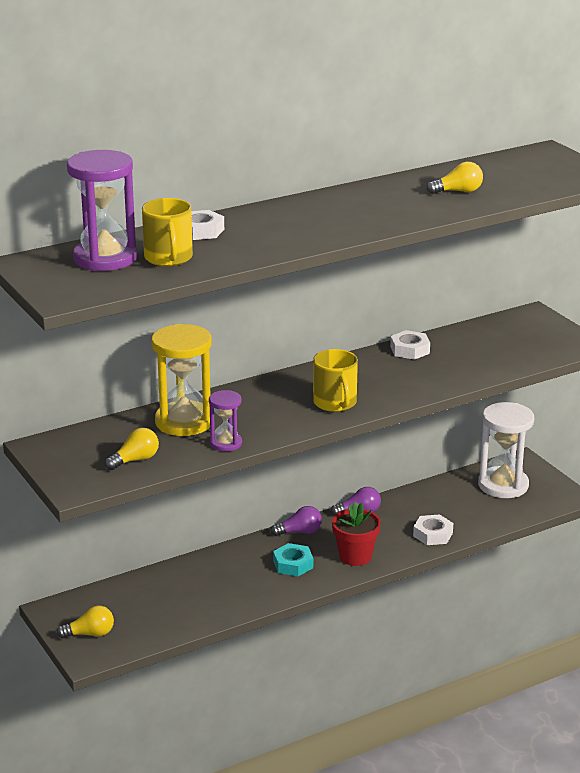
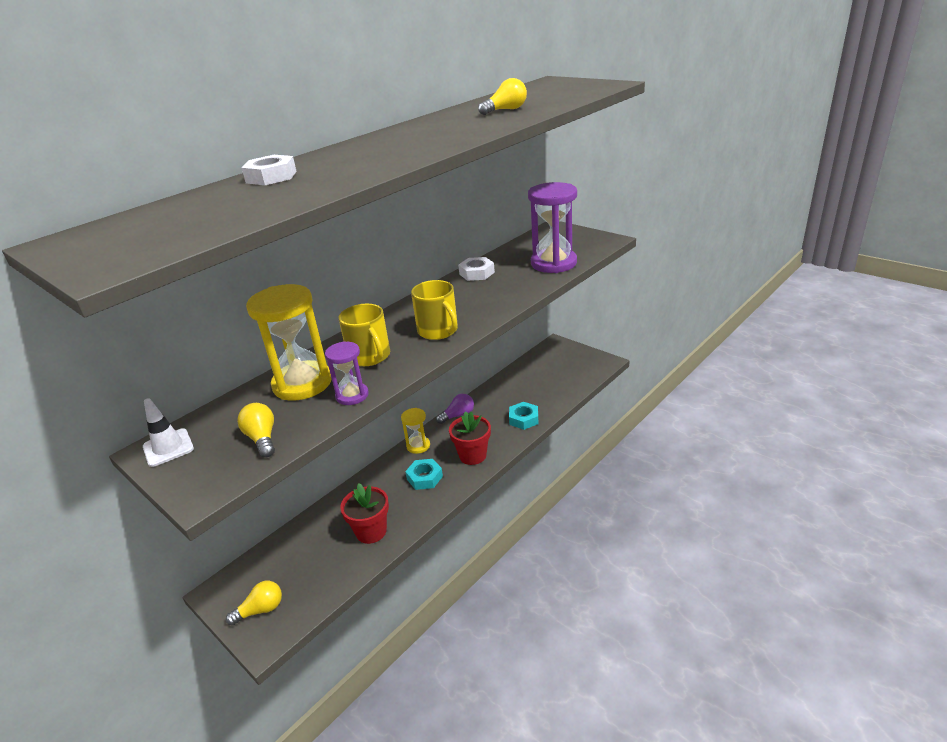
camera: 15 degrees left, 5 degrees up
(54, 448) = (168, 448): none -> white traffic cone
(105, 258) = (162, 219): purple hourglass -> purple hourglass (553, 263)
(135, 460) = (262, 439): yellow light bulb -> yellow light bulb turned 60 degrees counterclockwise
(168, 258) = (241, 204): yellow mug -> yellow mug (370, 356)
(217, 598) = (371, 531): none -> red flower pot
(300, 532) = (418, 446): purple light bulb -> yellow hourglass
(433, 534) = (524, 419): white nut -> turquoise nut
(503, 485) = (553, 365): white hourglass -> none

